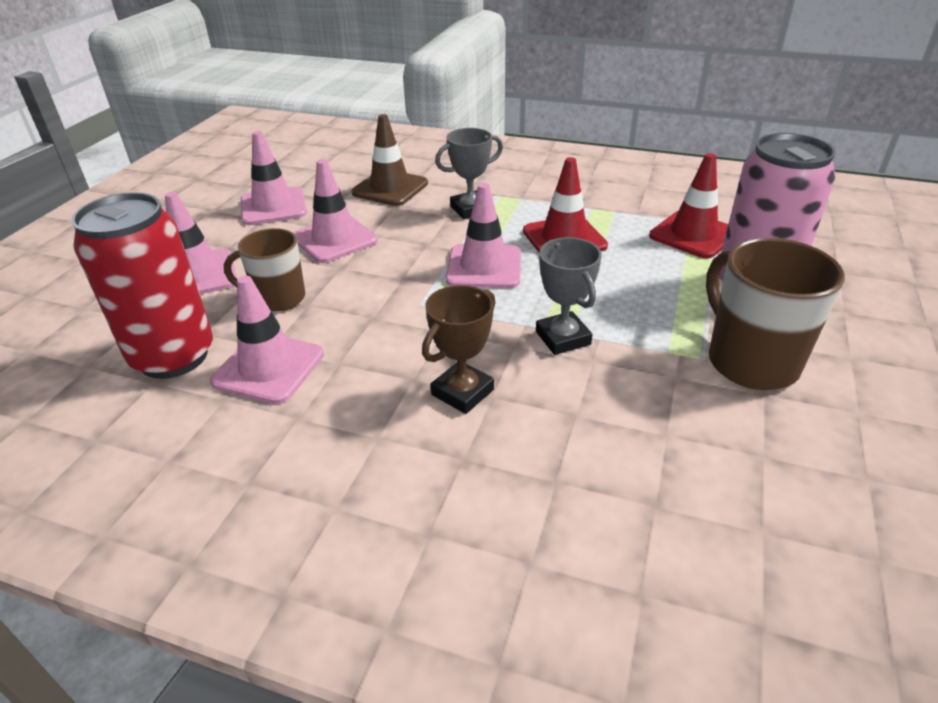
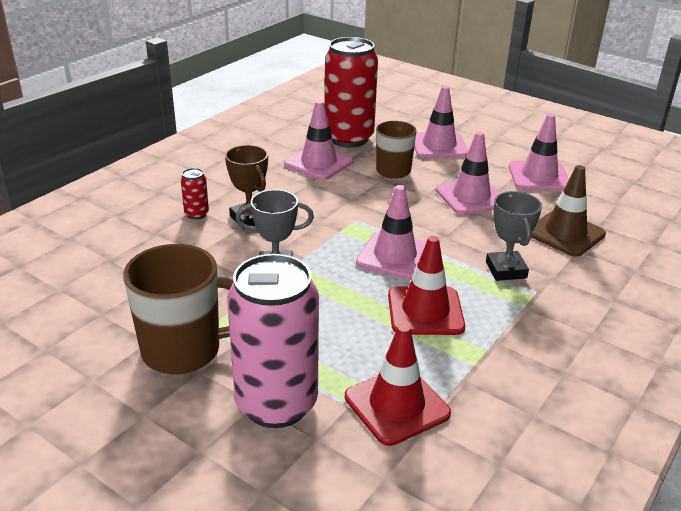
camera: 105 degrees right, 5 degrees down
(477, 453) = (196, 214): none -> red can

